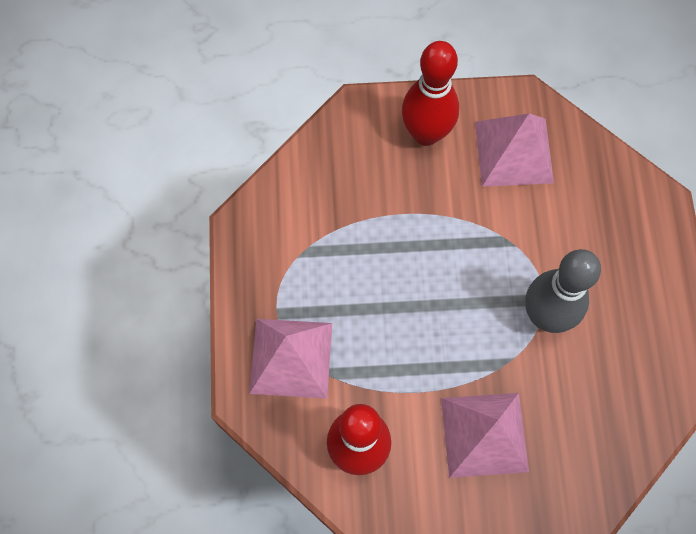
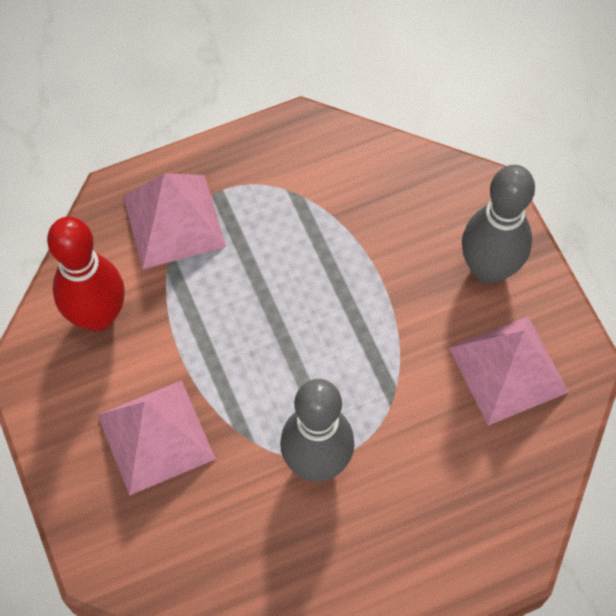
camera: 70 degrees right, 5 degrees down
(426, 133) = (488, 269): red bowling pin -> grey bowling pin

